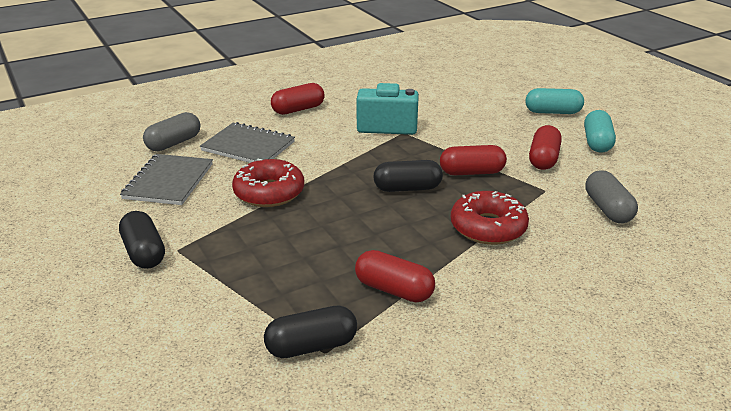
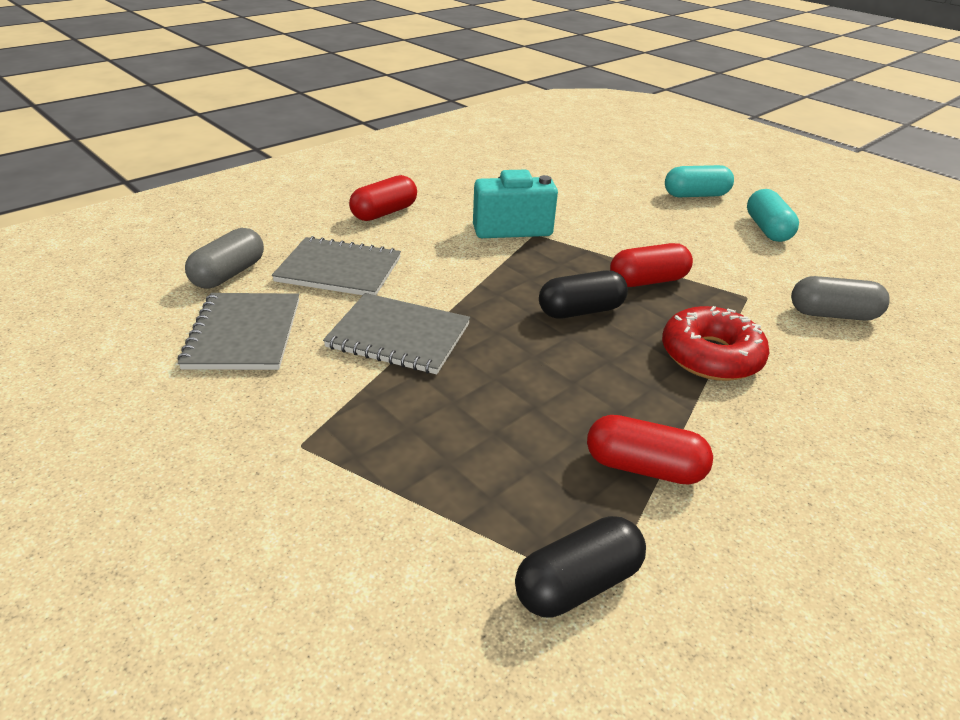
camera: 15 degrees left, 5 degrees up
(144, 252) = (249, 456): black capsule -> none
(269, 192) = (399, 336): red donut -> grey notebook
(543, 159) = (721, 255): red capsule -> none
(607, 209) = (832, 314): grey capsule -> grey capsule turned 60 degrees counterclockwise

